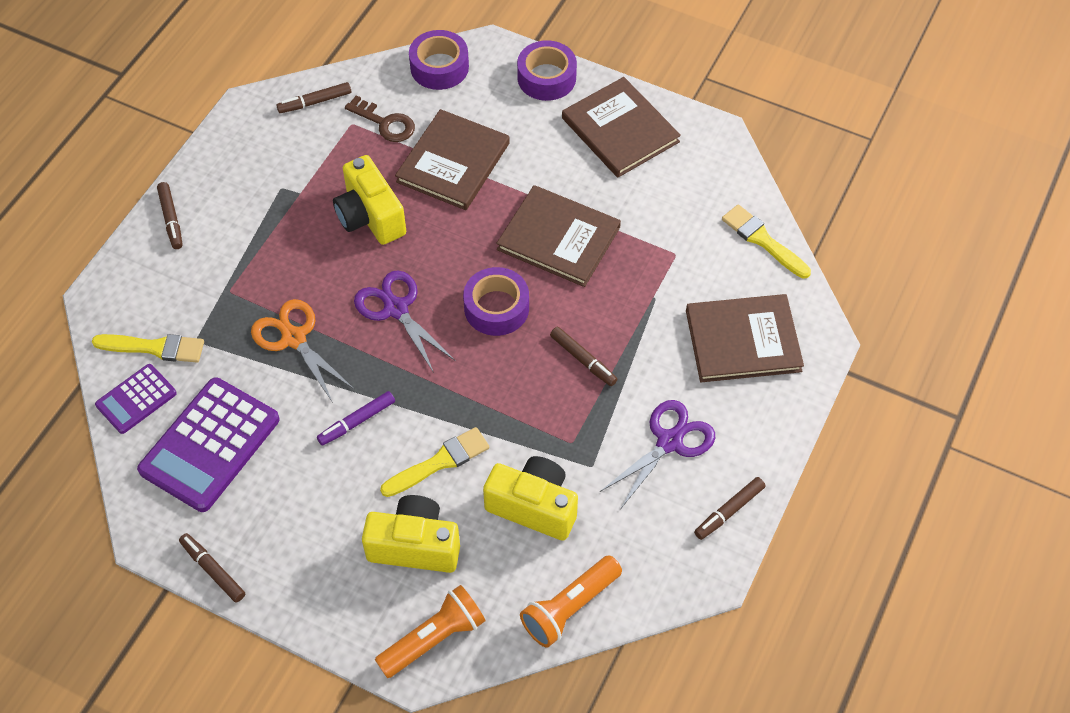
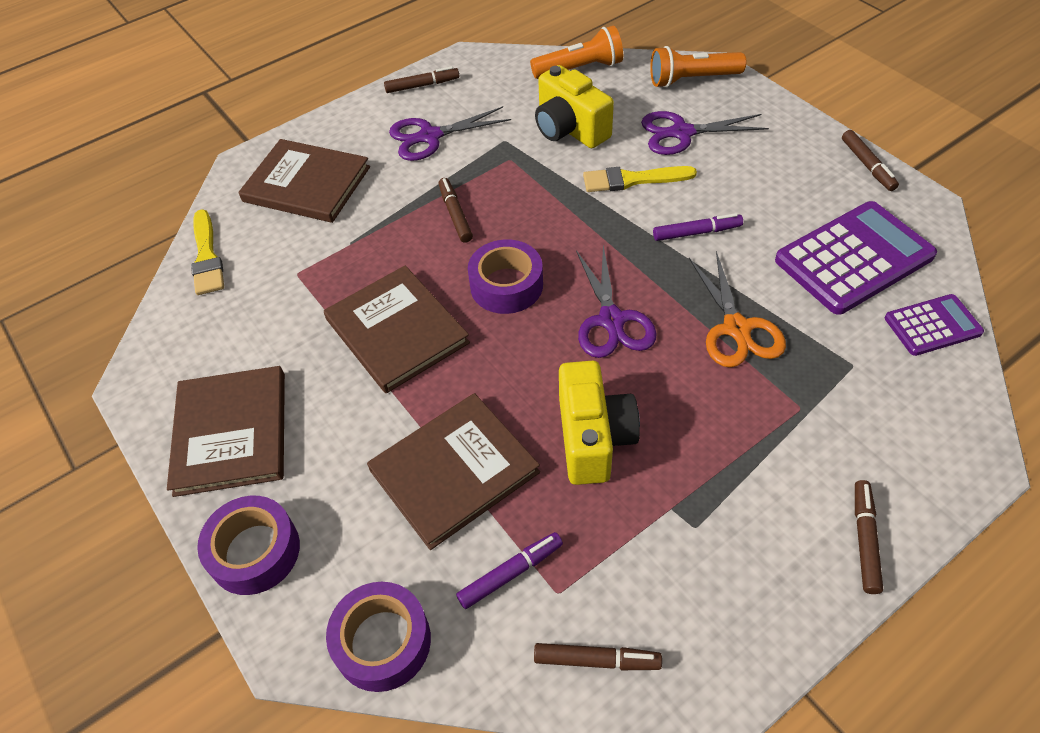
camera: 150 degrees left, 5 degrees down
(154, 348) = (905, 373): yellow brush -> none
(385, 123) = (510, 573): brown key -> purple marker
(415, 546) = (682, 133): yellow camera -> purple scissors

